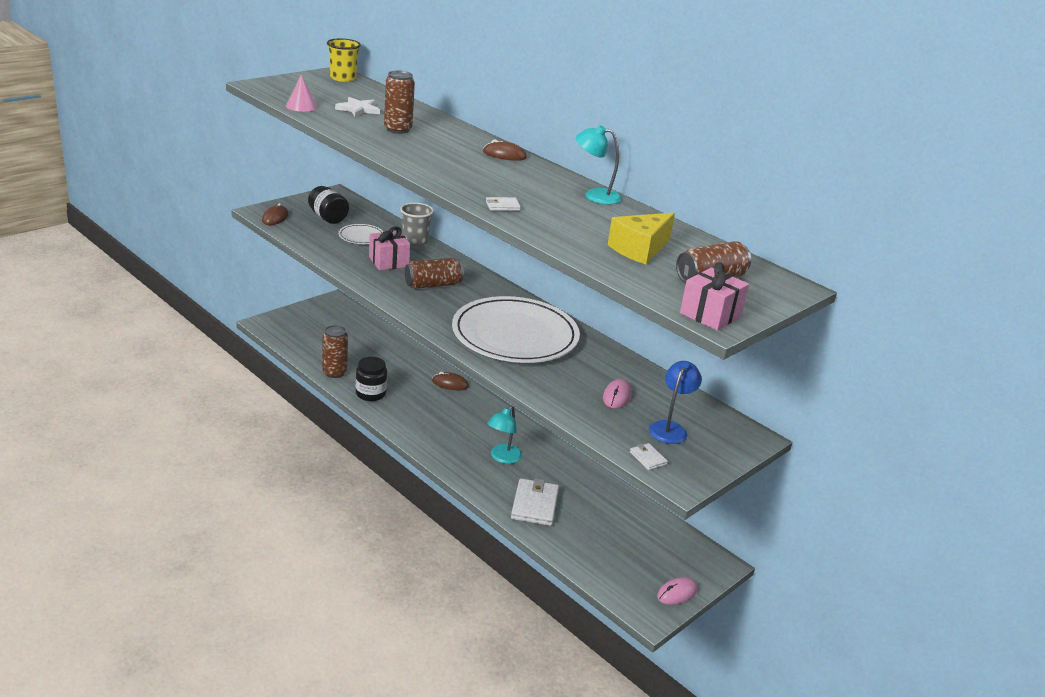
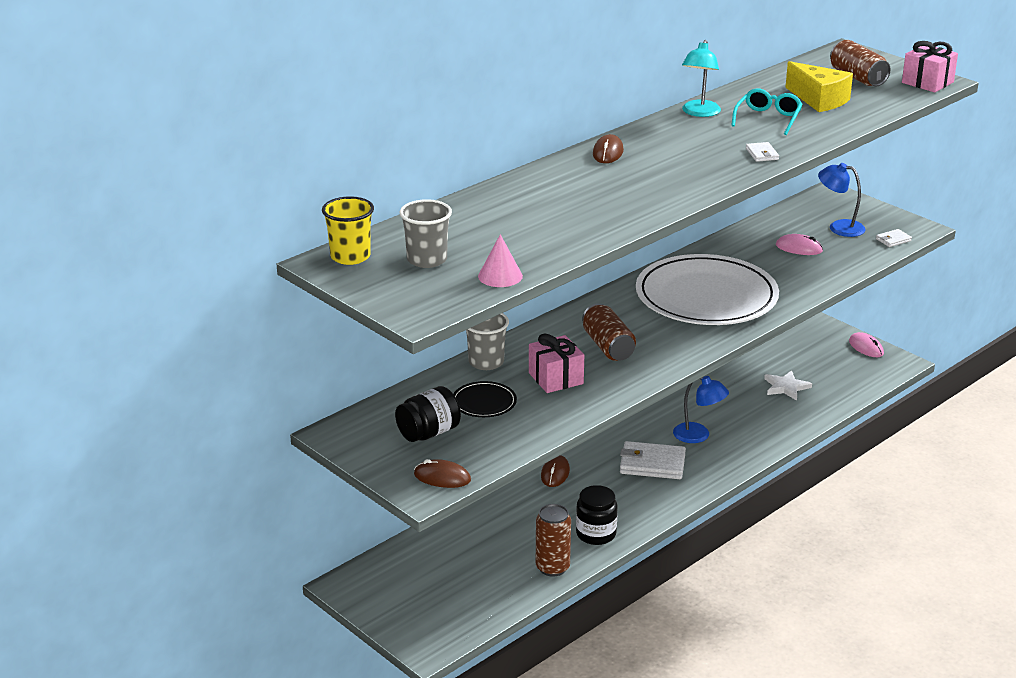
camera: 85 degrees left, 0 degrees up
(332, 93) = (427, 260): none -> grey cup
(358, 109) = (490, 238): white star -> white star (786, 387)
(361, 236) = (484, 402): white plate -> black plate
(398, 129) = (557, 211): brown can -> none
(502, 458) = (698, 435): turquoise lamp -> blue lamp
(534, 505) = (772, 417): white wallet -> white wallet (652, 464)
(586, 220) = (768, 119): none -> turquoise glasses

